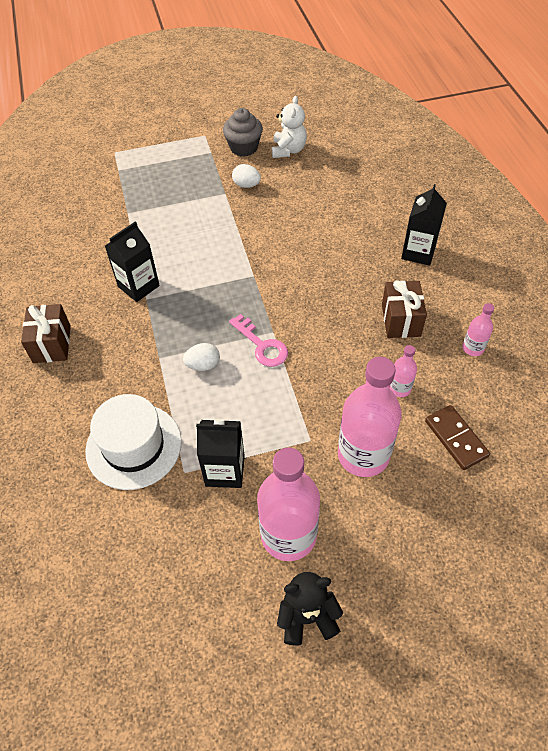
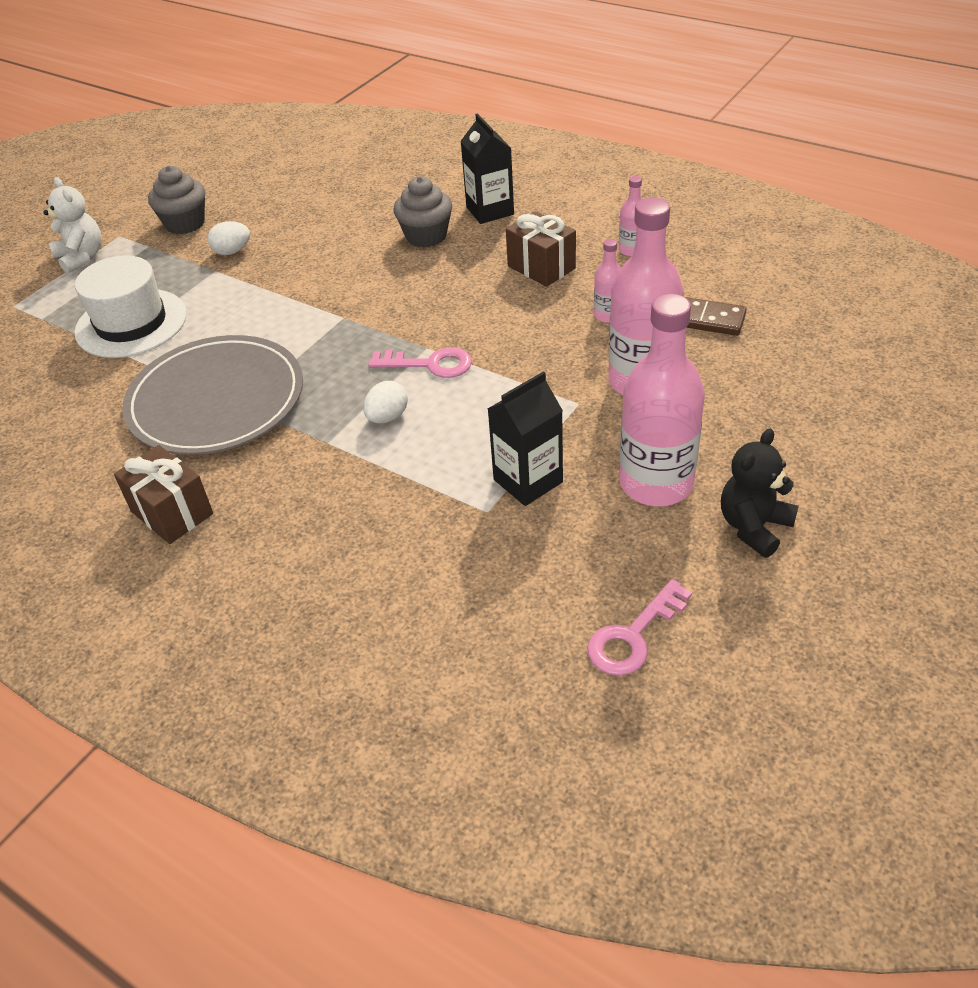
camera: 40 degrees left, 10 degrees down
(133, 446) = (401, 529): white hat -> white hat (131, 323)
(138, 286) = (216, 400): black carton -> grey plate
(165, 622) = (634, 636): none -> pink key
(288, 150) = (243, 201): white teddy bear -> white teddy bear (81, 257)
(359, 246) = (426, 236): none -> grey cupcake

